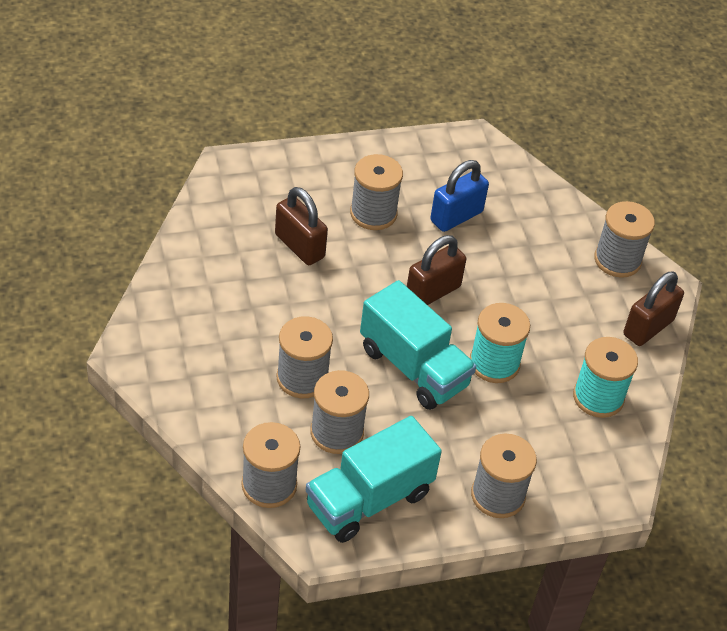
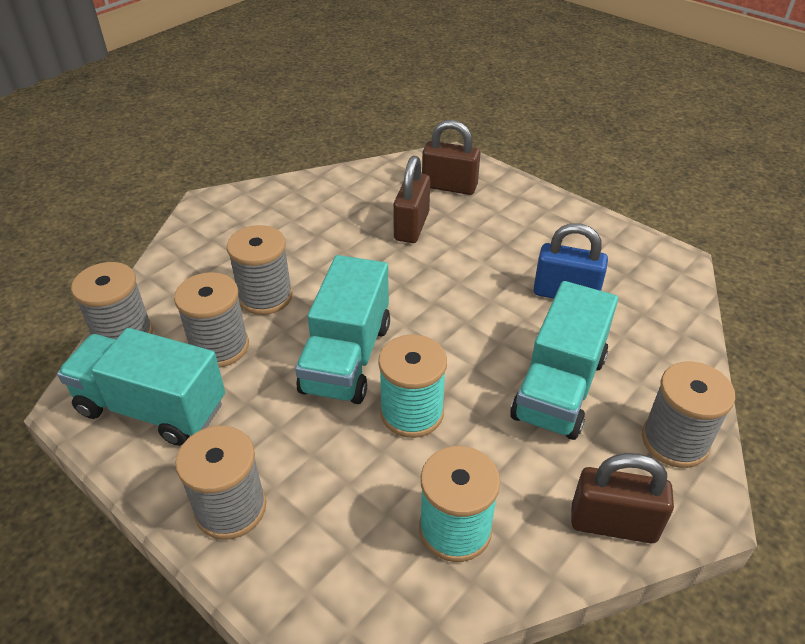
camera: 60 degrees right, 5 degrees down
(373, 213) = (500, 246): grey spool -> none
(433, 292) = (454, 324): brown padlock -> brown padlock (449, 186)
(535, 280) = (559, 387): none -> turquoise truck

